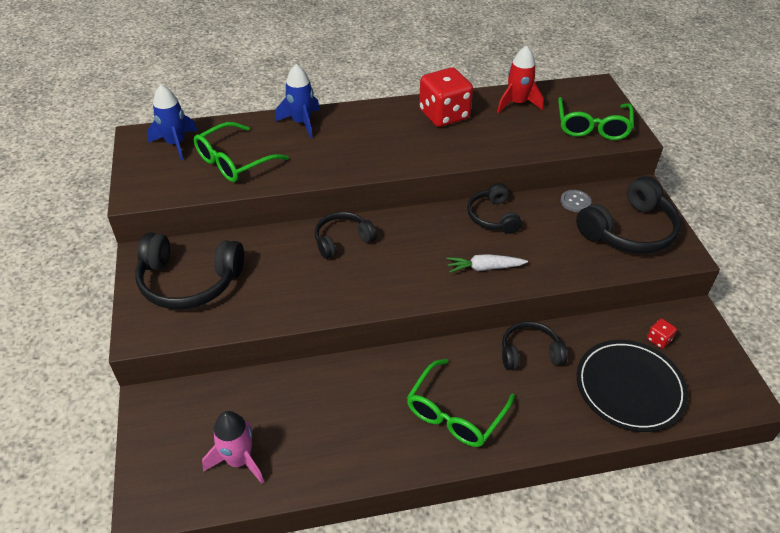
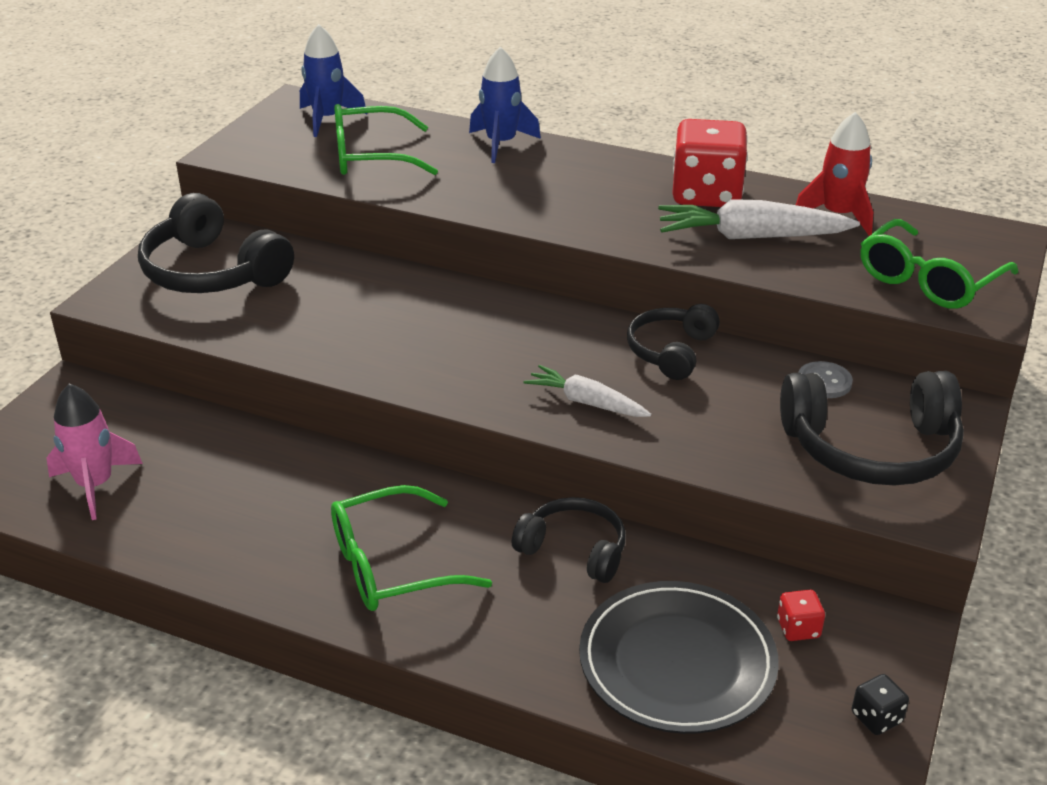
camera: 35 degrees right, 10 degrees down
(342, 240) = (434, 300): black headphones -> none
(491, 133) = (750, 237): none -> white carrot
(726, 367) = (876, 718): none -> black dice

